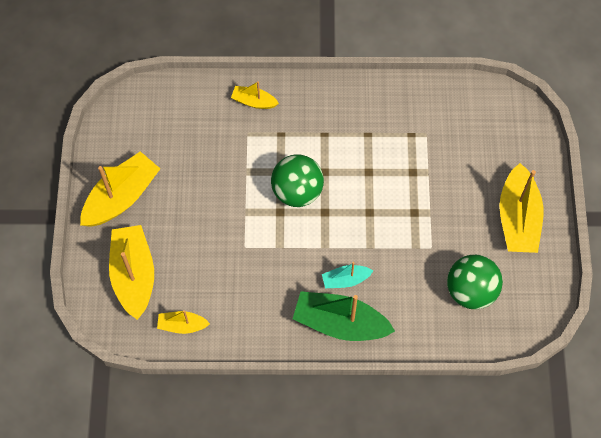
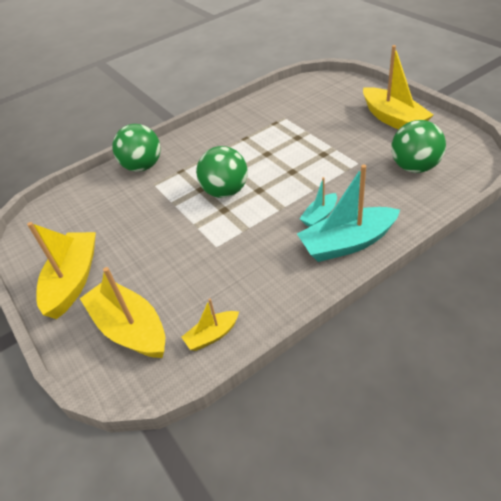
camera: 30 degrees left, 20 degrees down
(254, 101) = (142, 166): yellow boat -> green ball
(340, 323) = (347, 243): green boat -> turquoise boat

